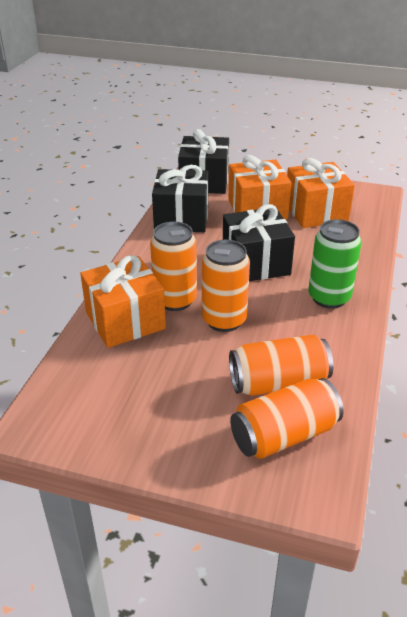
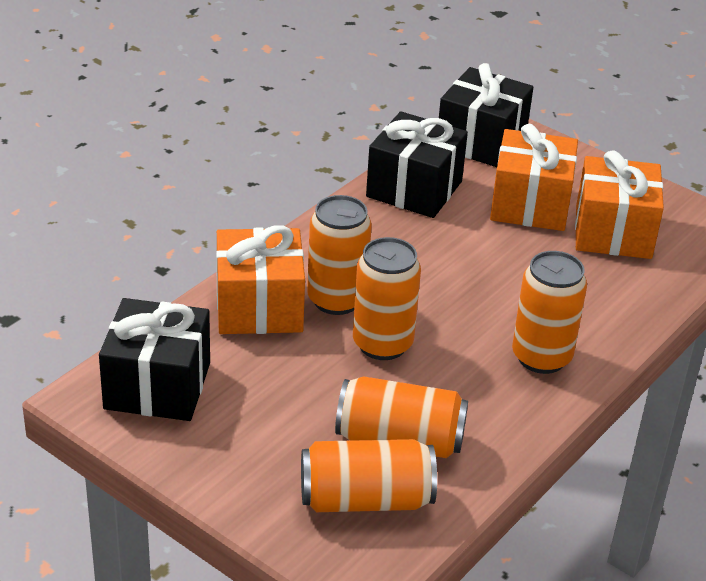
camera: 20 degrees right, 0 degrees up
(255, 263) = (474, 282): black gift -> black gift (157, 386)
(329, 298) = (541, 357): green can -> orange can

